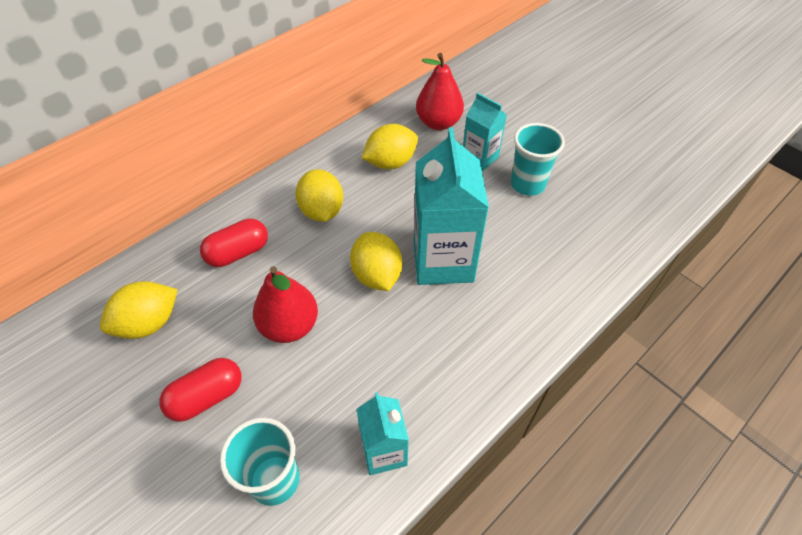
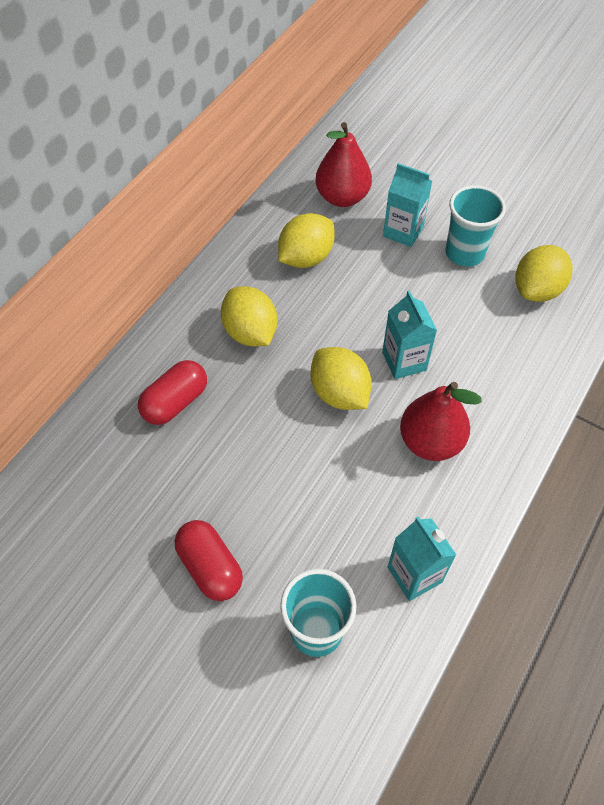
camera: 15 degrees left, 5 degrees up
(149, 323) = (109, 505): yellow lemon -> yellow lemon (537, 290)
(207, 397) = (210, 567): red capsule -> red capsule turned 75 degrees counterclockwise
(290, 326) = (267, 470): red pear -> red pear (430, 441)
(443, 261) = (404, 361): turquoise carton -> turquoise carton, size x0.56

